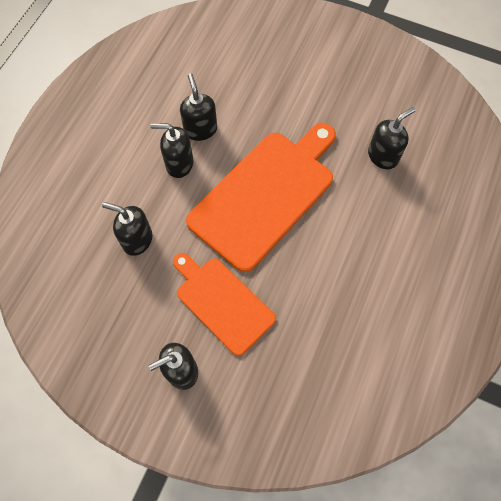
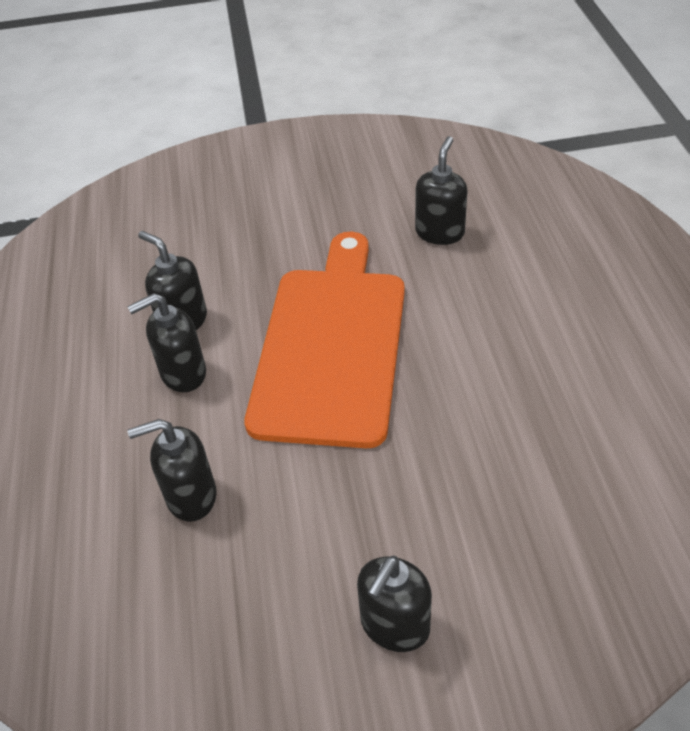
camera: 30 degrees left, 20 degrees down
(222, 302) = (379, 500): orange cutting board -> none

